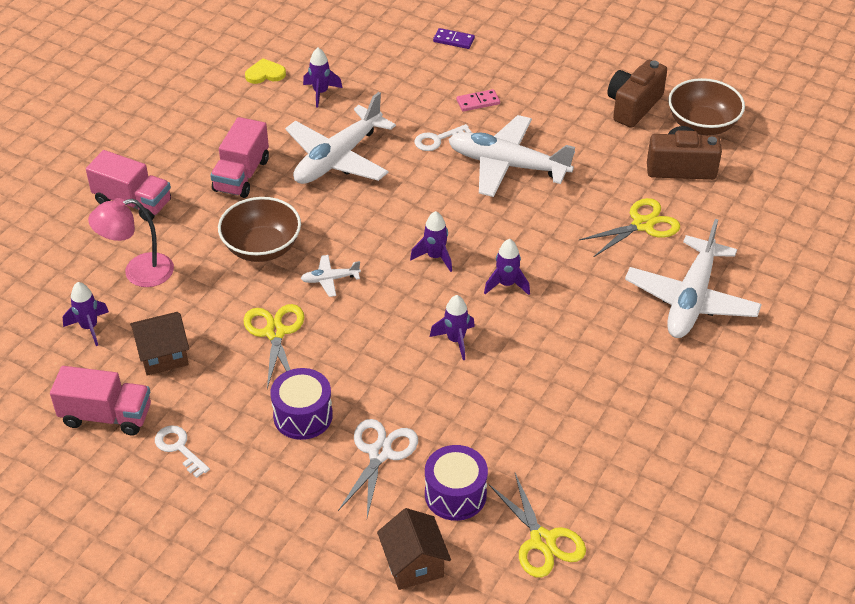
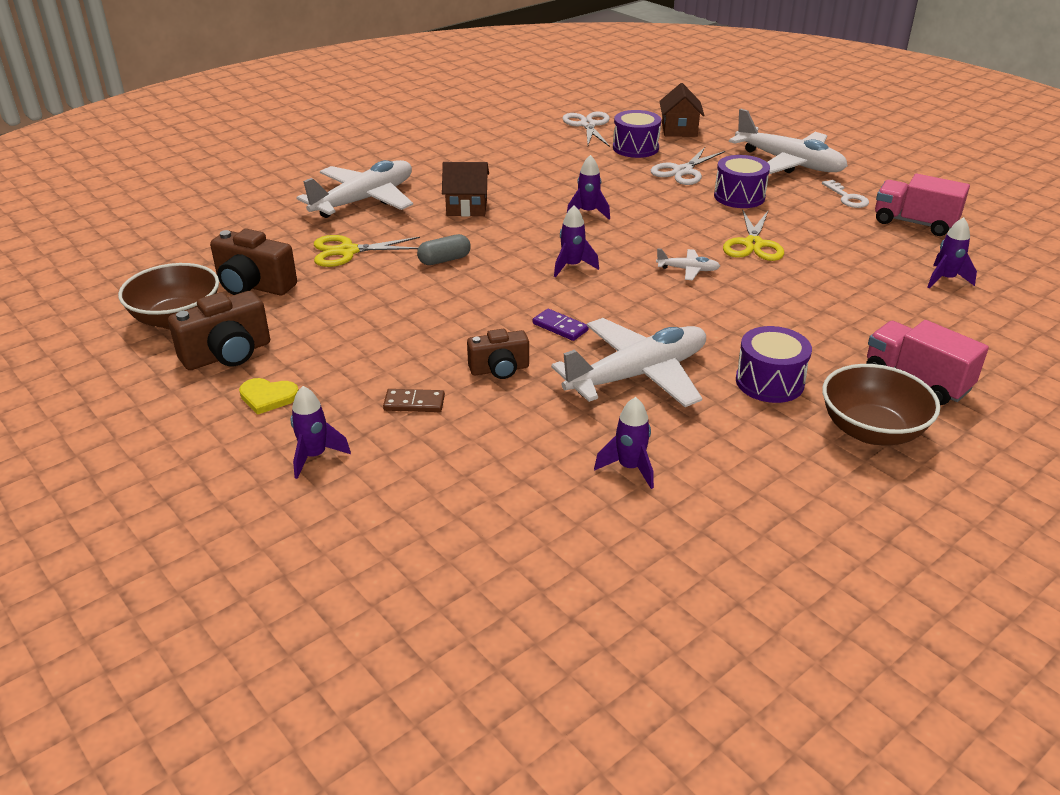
camera: 160 degrees left, 10 degrees down
(138, 272) = (899, 312): pink lamp -> none
(163, 355) = (865, 249): brown house -> brown house (466, 207)
(242, 175) = (769, 382): pink truck -> purple drum
(262, 247) = (755, 307): brown bowl -> brown bowl (871, 430)
(265, 74) = (710, 522): yellow heart -> yellow heart (268, 397)
(437, 140) = (499, 369): white key -> brown camera
(453, 40) = (377, 506): purple domino -> purple domino (560, 327)
(478, 102) = (414, 403): pink domino -> brown domino
(506, 284) = (516, 236): purple rocket -> purple rocket (315, 456)
(507, 165) = (436, 326): white plane -> white plane (789, 163)
(542, 541) = (588, 125): yellow scissors -> white scissors
(551, 236) = (444, 260): none -> grey capsule

